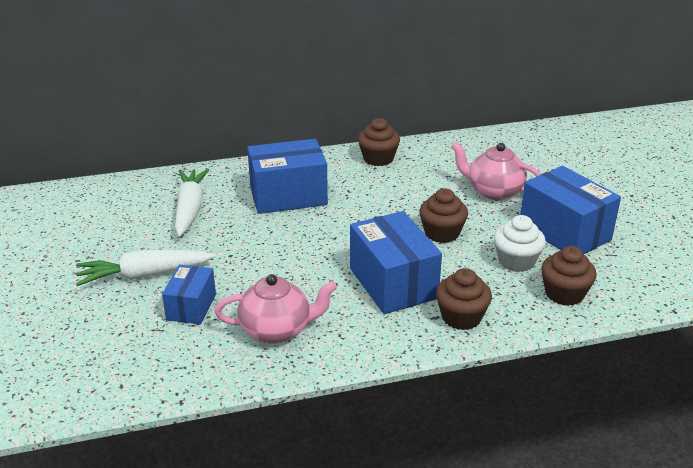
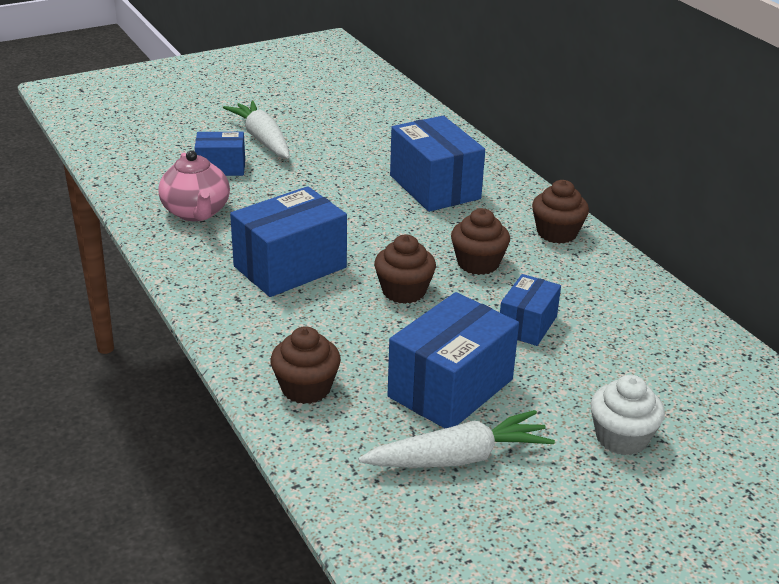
camera: 75 degrees right, 0 degrees up
(190, 209) = (381, 140): white carrot -> white carrot (458, 458)
(461, 317) = (240, 314): brown cupcake -> brown cupcake (478, 263)
(493, 191) = (527, 325): pink teapot -> blue box
(516, 261) = (364, 349): white cupcake -> white cupcake (621, 438)

